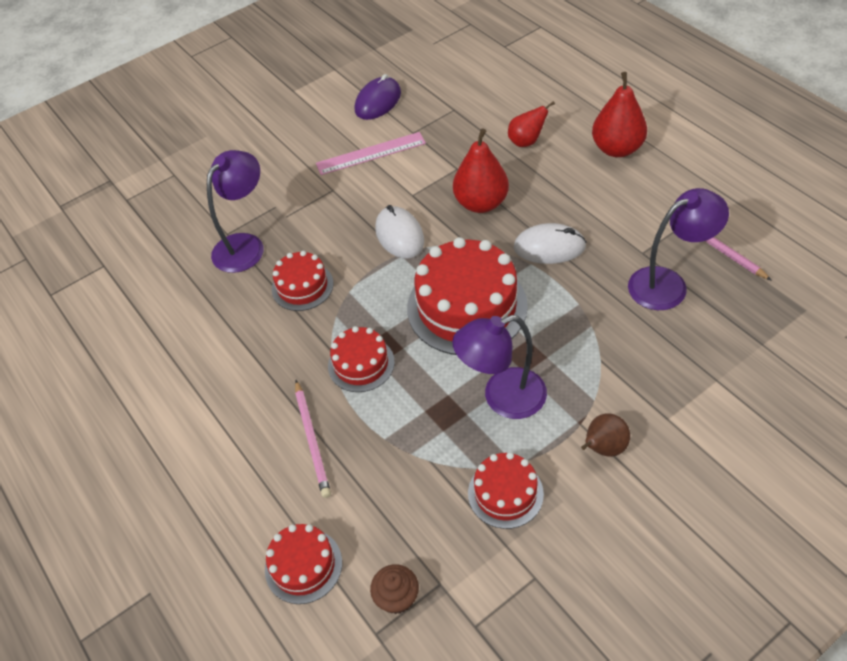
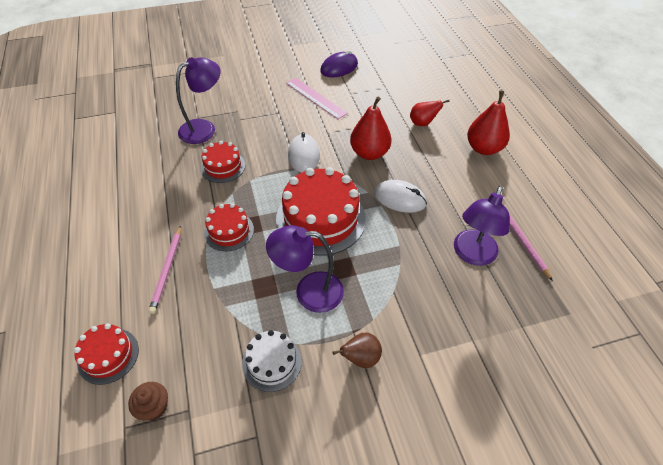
camera: 15 degrees right, 0 degrees up
(371, 153) = (316, 98): pink ruler -> pink ruler turned 45 degrees clockwise
(505, 493) = (272, 362): red cake -> white cake
(668, 284) = (472, 255): purple lamp -> purple lamp turned 120 degrees clockwise

